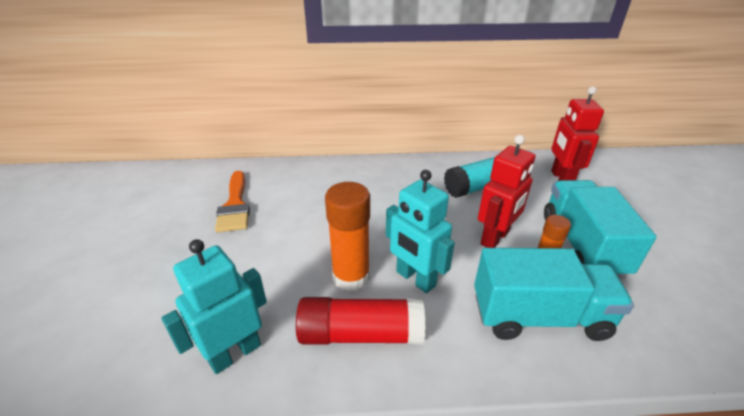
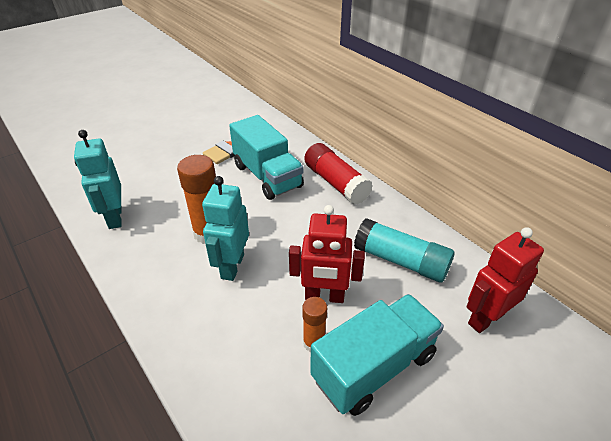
camera: 55 degrees right, 5 degrees up
(235, 353) = (114, 217): turquoise robot -> turquoise robot turned 120 degrees counterclockwise
(360, 334) = (160, 262): red glue stick -> red glue stick (336, 183)
(539, 316) = (244, 358): turquoise truck -> turquoise truck (267, 176)

